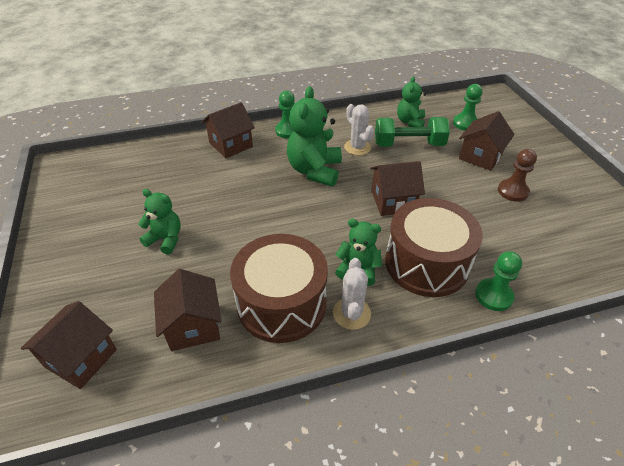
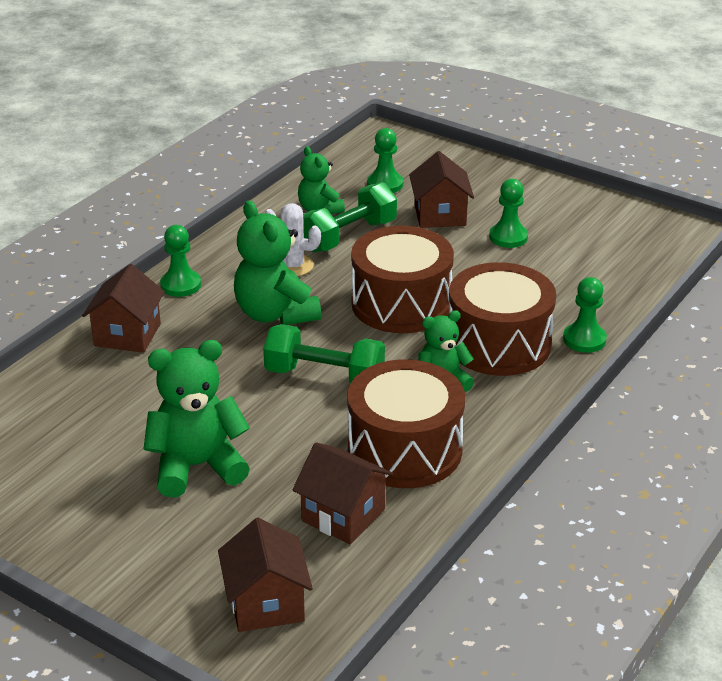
camera: 40 degrees left, 10 degrees down
(165, 239) = (197, 466): green teddy bear -> green teddy bear, size x1.65
(295, 223) = (324, 376): none -> green dumbbell
(351, 313) = (479, 420): white cactus -> none
(393, 201) = (401, 304): brown house -> brown drum
(512, 191) = (508, 237): brown pawn -> green pawn

